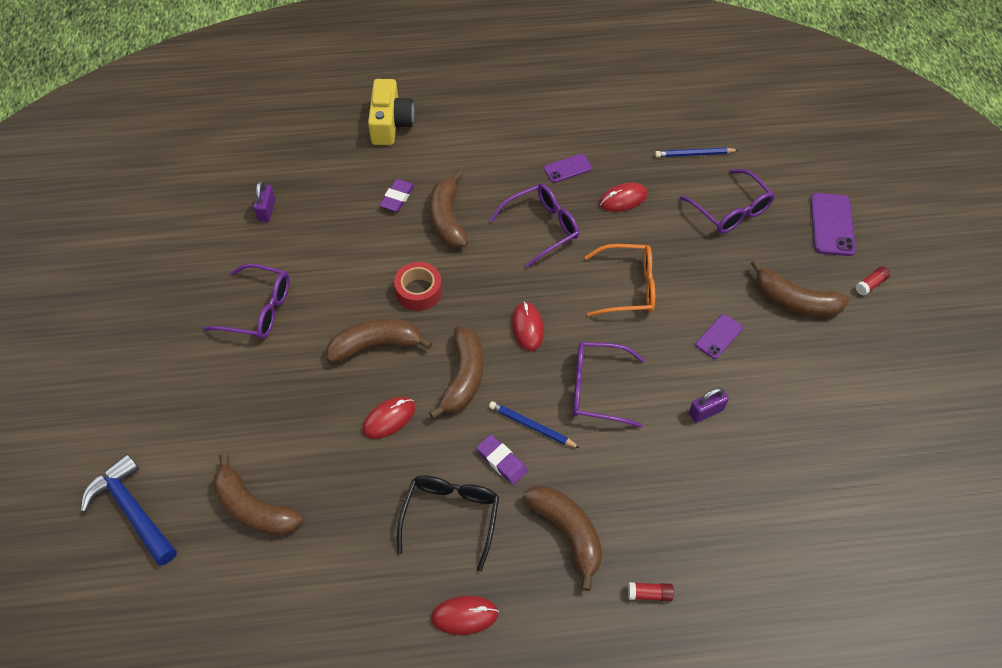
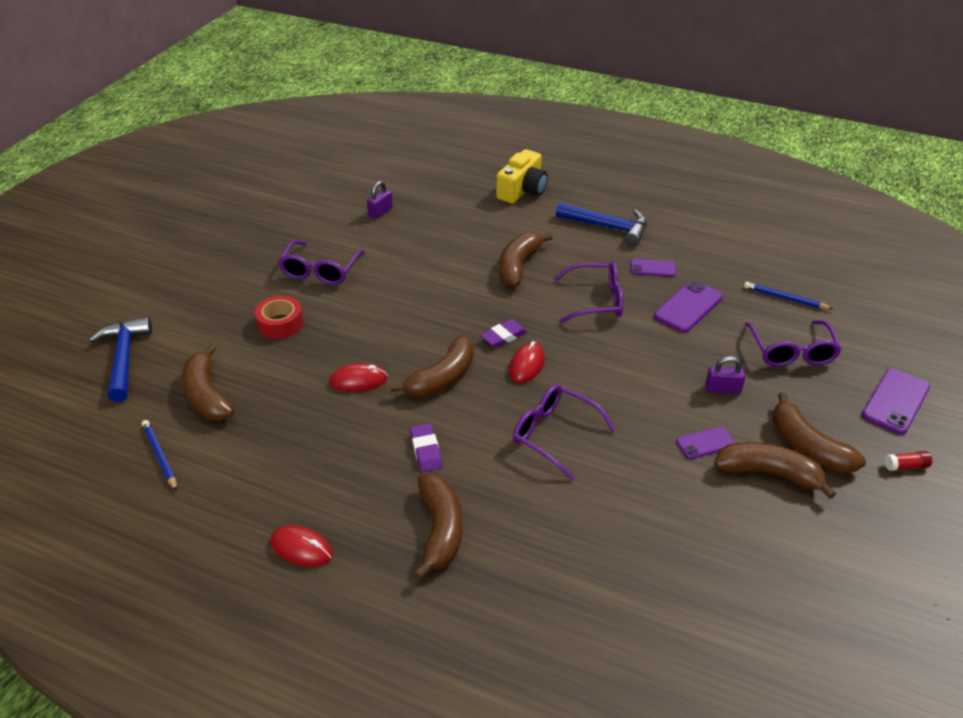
camera: 30 degrees right, 15 degrees down
(258, 309) = (320, 270): purple glasses -> purple glasses turned 60 degrees clockwise
(376, 345) = (390, 327): brown banana -> brown banana (768, 473)
(397, 197) = (488, 238): purple eraser -> purple eraser (503, 336)
(419, 291) = (454, 305): red tape -> red tape (280, 323)
(450, 517) = (350, 471): black glasses -> none
(499, 137) = (608, 227): none -> blue hammer
(531, 426) = (473, 436): blue pencil -> blue pencil (160, 456)
(623, 199) = (688, 307): red mouse -> purple phone
(627, 287) = (642, 371): orange glasses -> none
(649, 594) = (477, 615): red glue stick -> none
(706, 411) = (647, 496): purple padlock -> purple padlock (722, 389)

